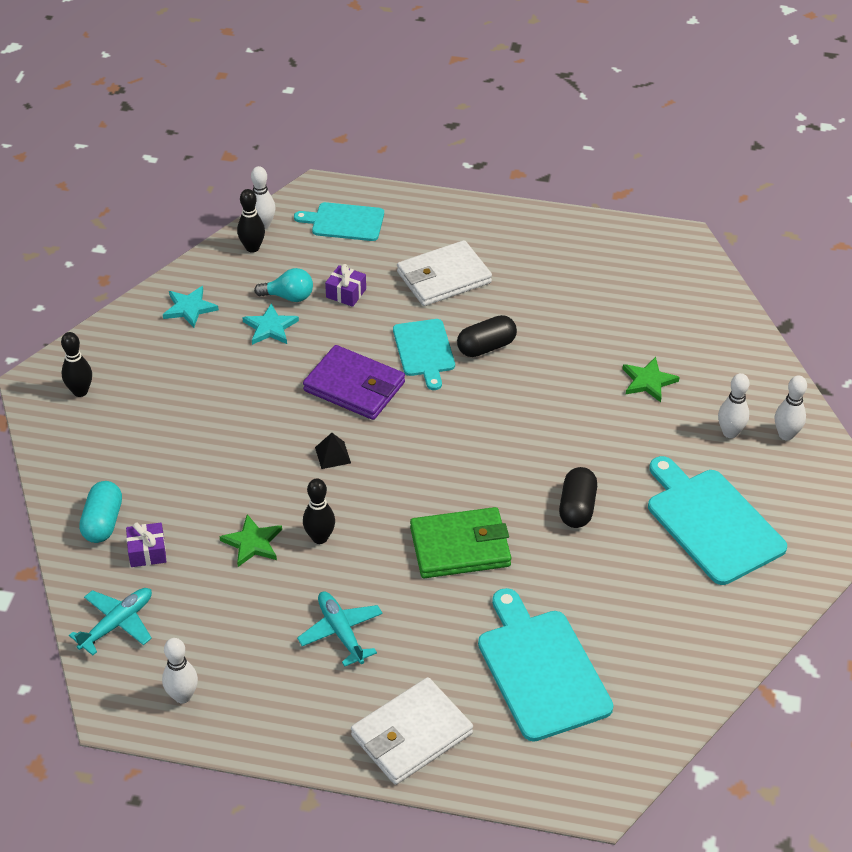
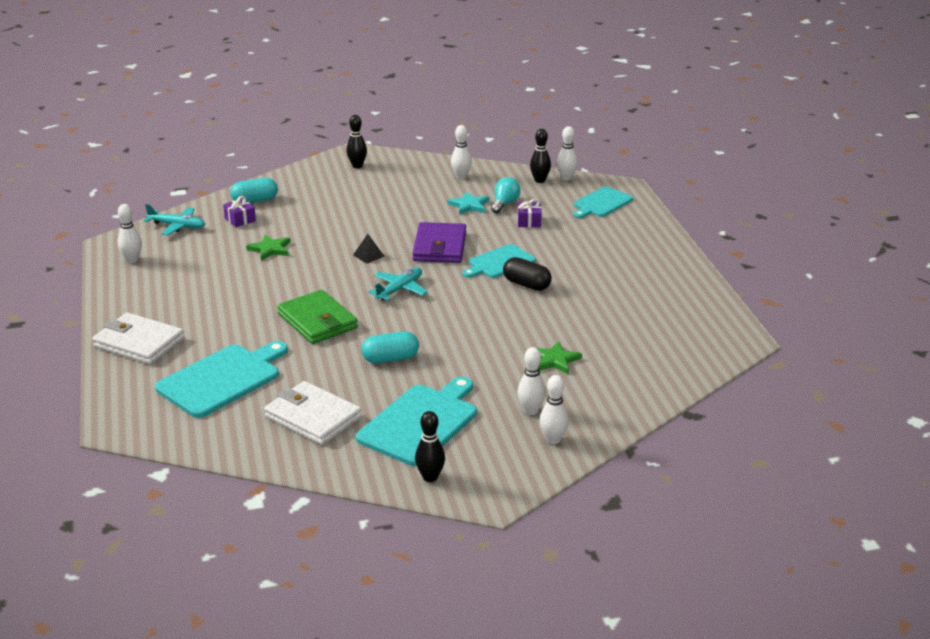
camera: 65 degrees right, 15 degrees down
(189, 308) = (461, 176): turquoise star -> white bowling pin
(289, 297) = (505, 204): turquoise light bulb -> turquoise light bulb turned 135 degrees counterclockwise
(320, 538) = (290, 270): black bowling pin -> black bowling pin (430, 477)
(341, 632) = (212, 297): turquoise plane -> turquoise plane (399, 289)
(344, 222) = (601, 203): turquoise cutting board -> turquoise cutting board turned 120 degrees counterclockwise
(444, 277) = (583, 251): white wallet -> white wallet (313, 417)
(577, 508) = (390, 359): black capsule -> turquoise capsule

